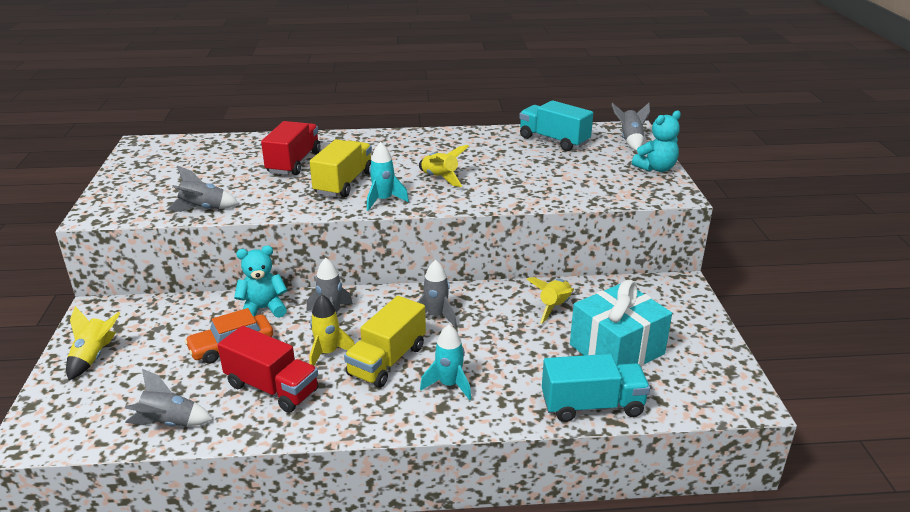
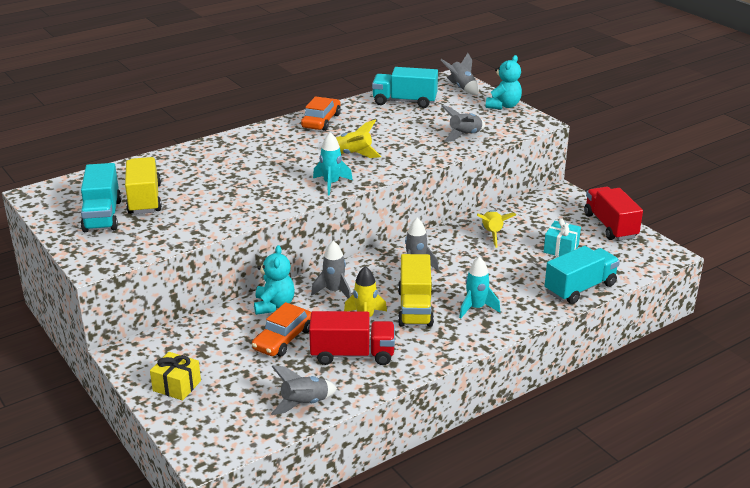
camera: 30 degrees left, 0 degrees up
(94, 357) = (177, 386): yellow rocket -> yellow gift
(161, 175) = (102, 216): none -> turquoise truck
(203, 209) = (187, 232): grey rocket -> grey rocket (464, 135)
(263, 309) = (274, 305): turquoise teddy bear -> turquoise teddy bear turned 135 degrees clockwise
(294, 162) = (212, 173): red truck -> red truck (610, 226)
(344, 183) = (280, 179): yellow truck -> yellow truck (144, 199)
(450, 140) = (321, 121): none -> orange car
(617, 349) = (561, 248): turquoise gift -> turquoise gift, size x0.54

